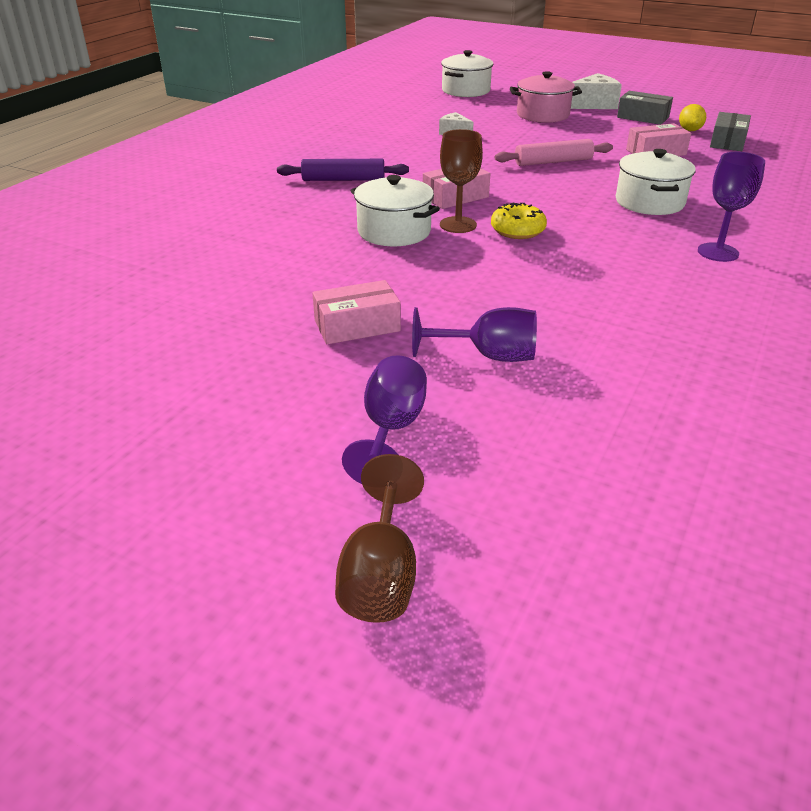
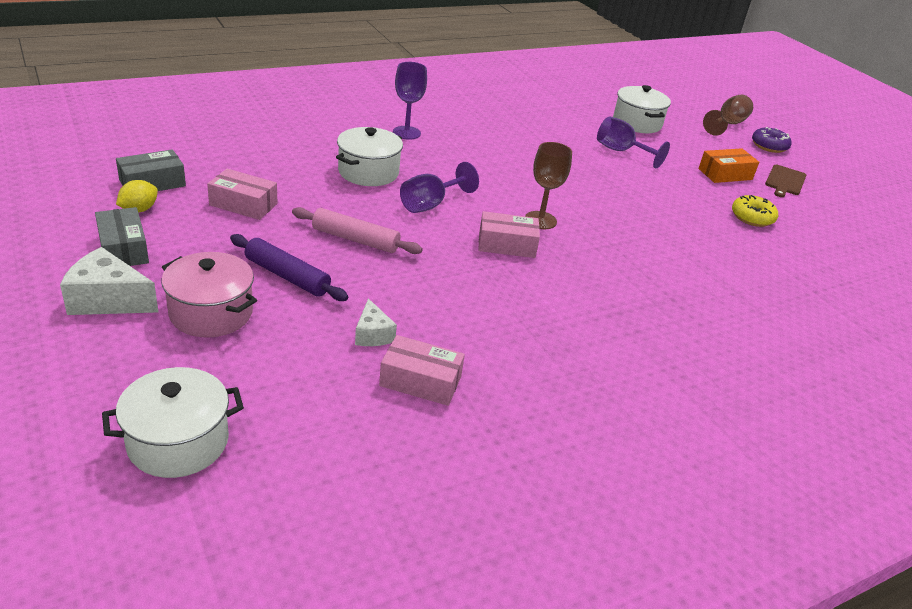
camera: 150 degrees left, 0 degrees up
(201, 434) = (785, 181): none -> brown cutting board
(255, 539) = (769, 146): none -> purple donut
(310, 394) = (725, 174): none -> orange box
(343, 179) = (586, 315): purple rolling pin -> purple rolling pin (287, 276)
(357, 326) = (679, 190): pink box -> pink box (420, 381)
(391, 429) = (695, 149): purple goblet -> purple goblet (430, 204)
(394, 231) = (596, 237): white pot -> white pot (637, 123)
(517, 230) = (504, 197): yellow donut -> yellow donut (752, 218)

